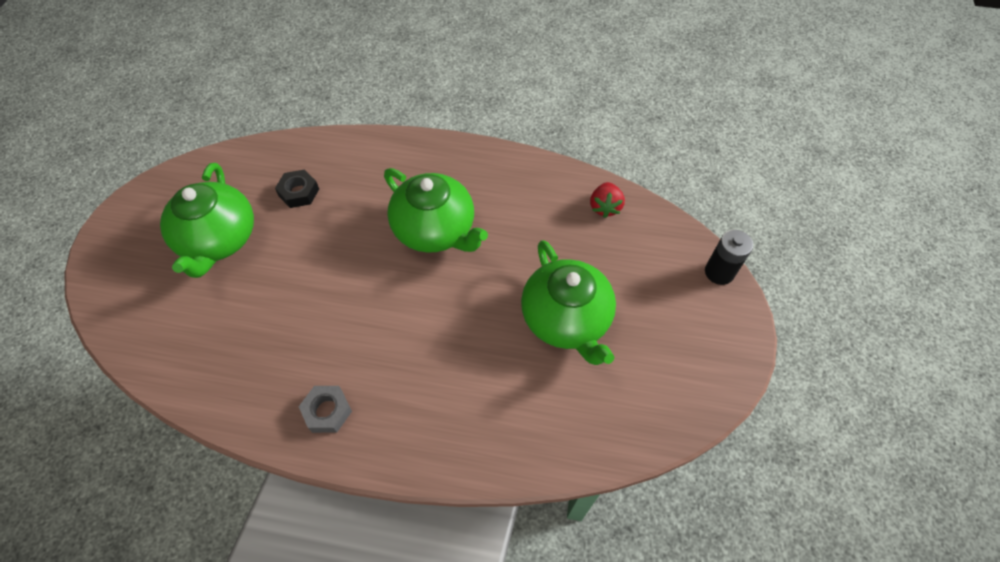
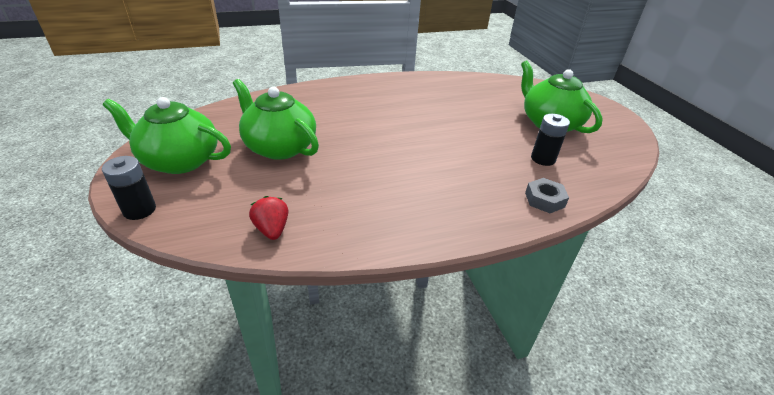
camera: 150 degrees right, 20 degrees down
(299, 192) = (543, 159): black nut -> black battery
(327, 411) = (399, 86): grey nut -> grey nut (544, 200)
(435, 230) = (417, 167): green teapot -> green teapot (179, 161)

